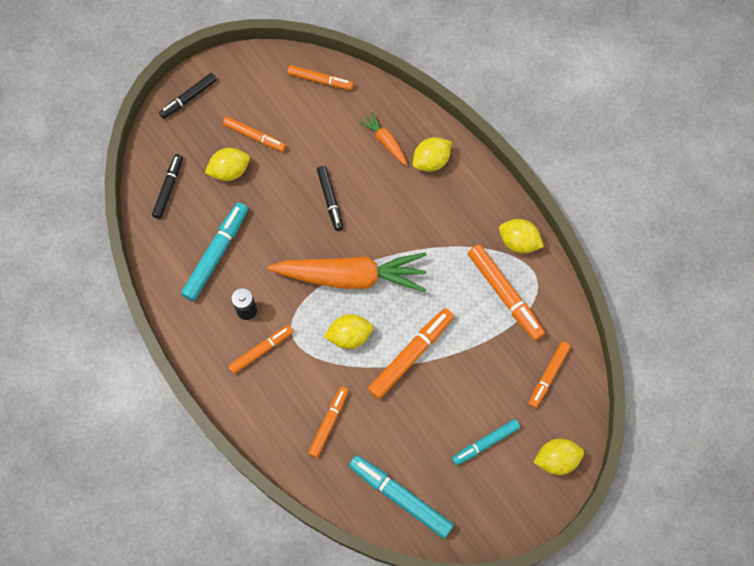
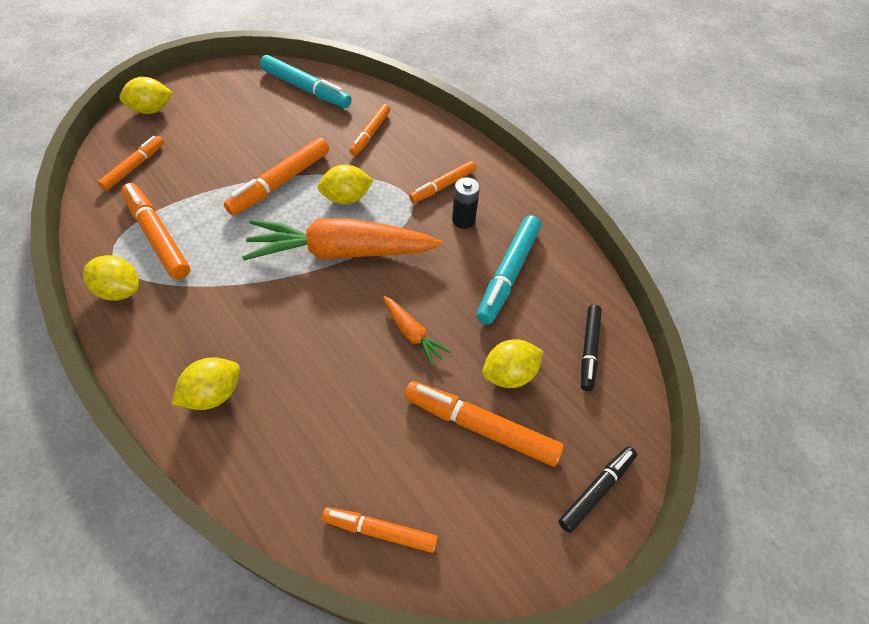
camera: 175 degrees right, 15 degrees down
(254, 136) = (480, 427): orange marker -> orange marker, size x1.55
(330, 200) = (366, 338): black marker -> none
(385, 141) = (279, 423): orange carrot -> orange carrot (412, 334)
(485, 443) = (217, 120): turquoise marker -> none

